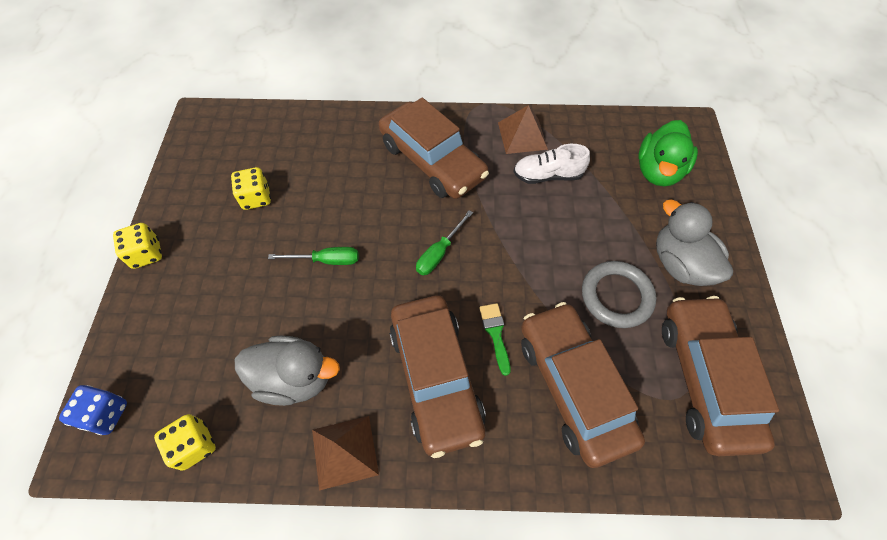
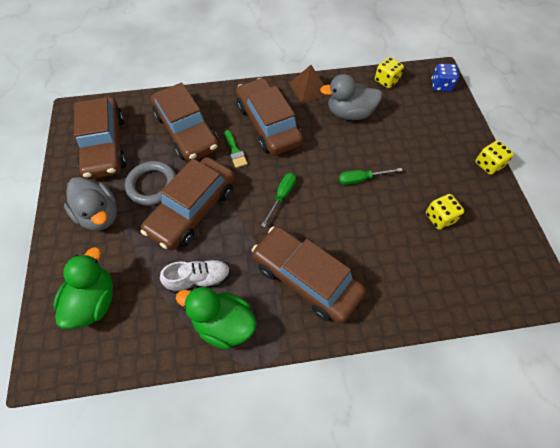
camera: 170 degrees right, 0 degrees up
(522, 135) = (223, 324): brown pyramid -> green duck
(557, 253) = (192, 210): none -> brown car

